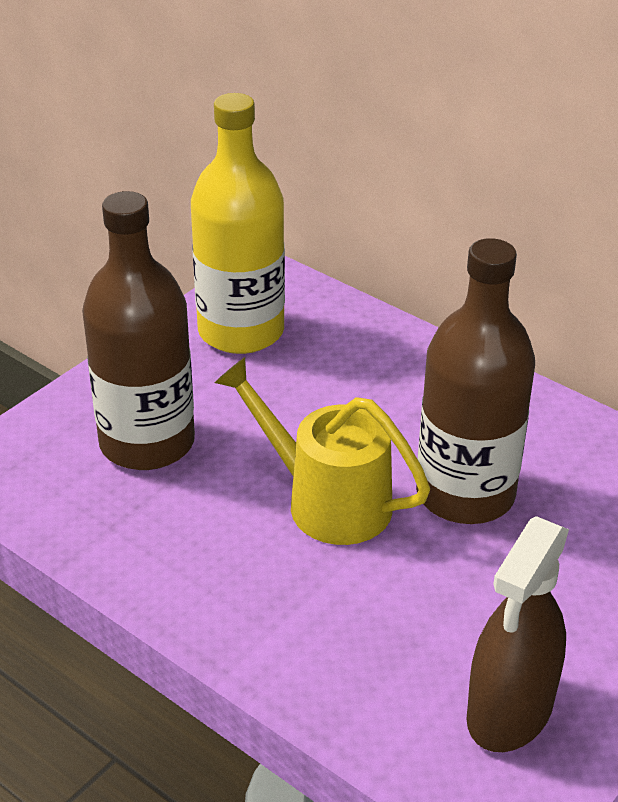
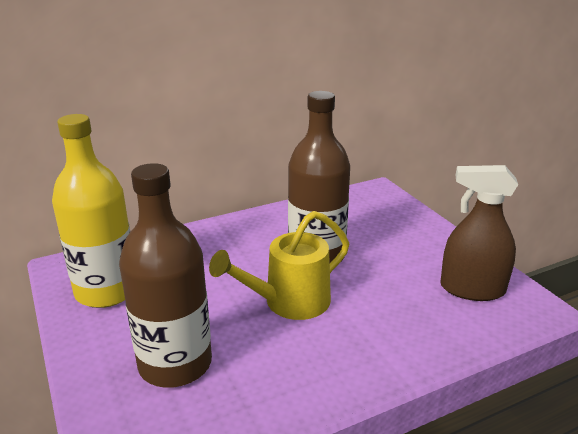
camera: 65 degrees left, 10 degrees down
(510, 710) = (472, 289): brown spray bottle -> brown spray bottle turned 135 degrees clockwise

